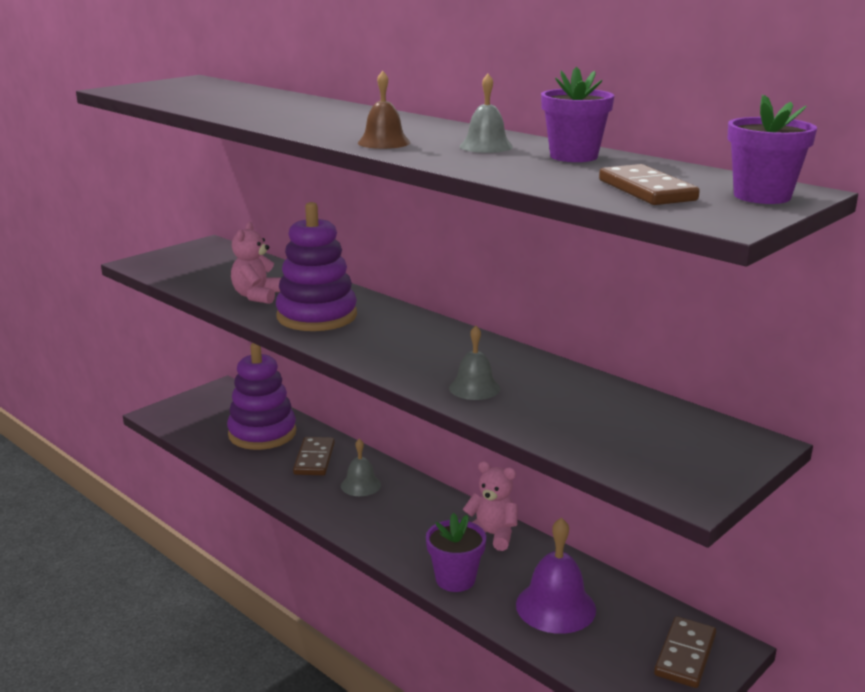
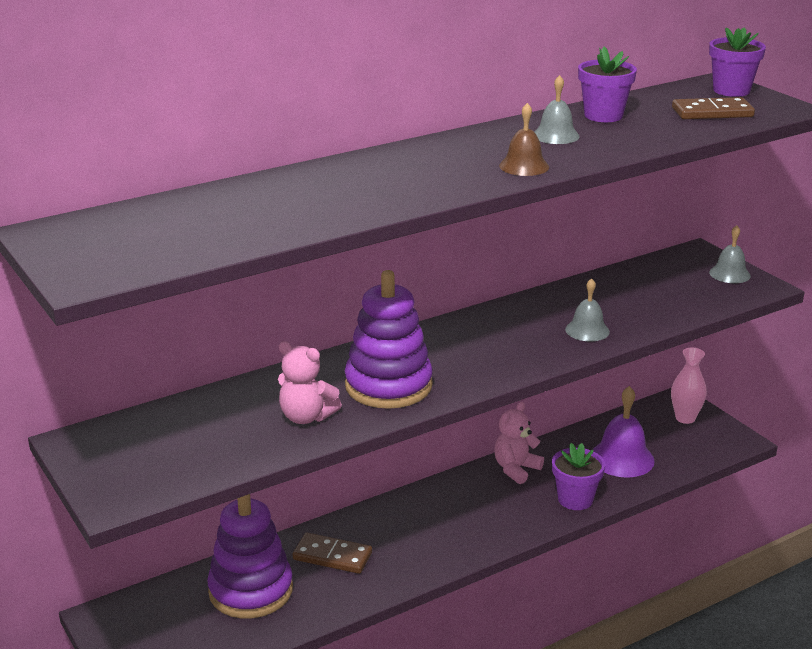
camera: 75 degrees left, 5 degrees up
(361, 485) = (401, 531): grey bell -> grey bell (729, 274)
(685, 655) = (685, 418): brown domino -> pink vase

